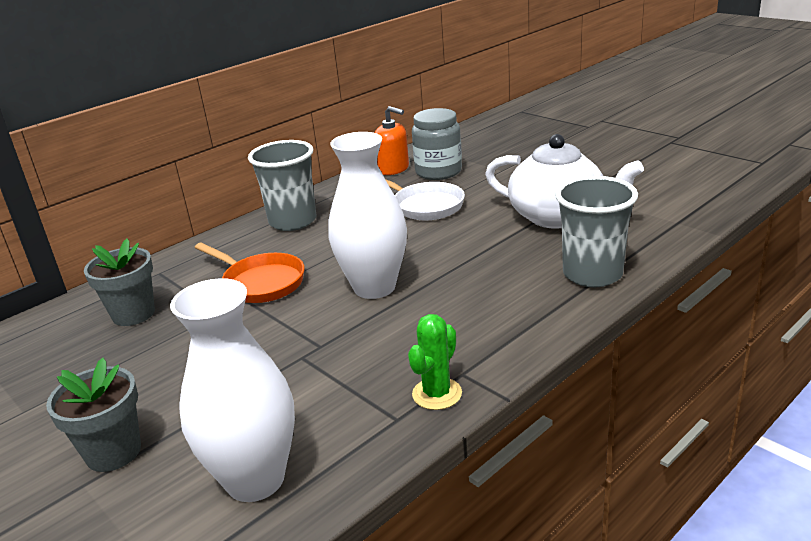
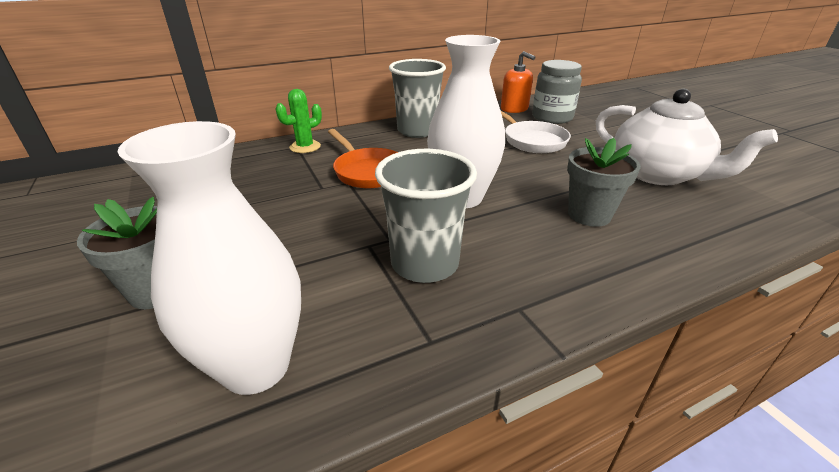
camera: 15 degrees right, 5 degrees up
(133, 314) = (258, 173): grey flower pot -> grey flower pot (589, 215)
(437, 394) = (484, 324): green cactus -> green cactus (305, 147)
(592, 274) = (688, 237): grey cup -> grey cup (425, 264)

